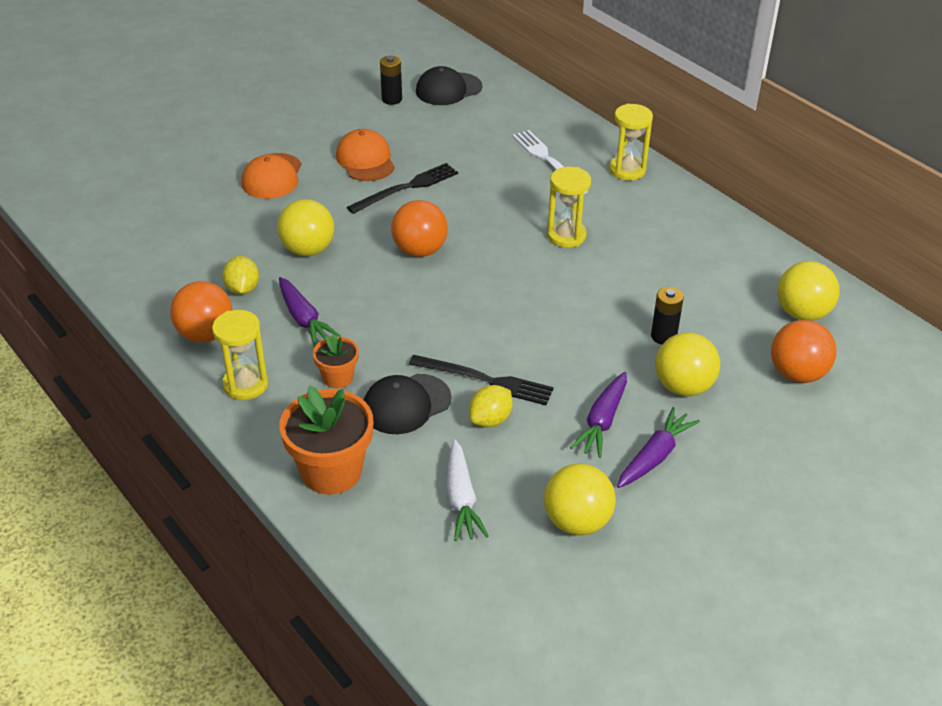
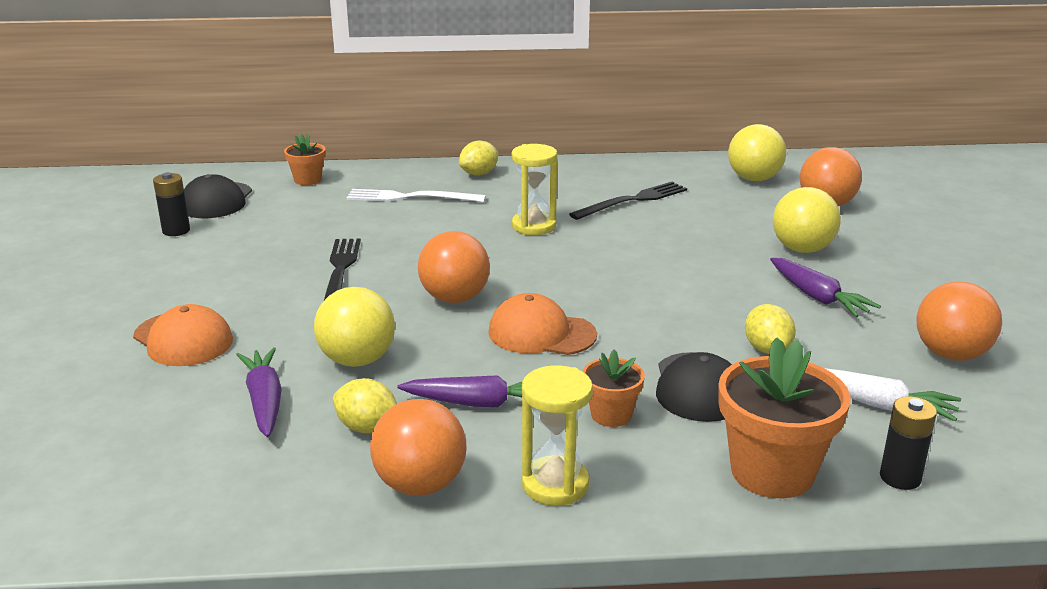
camera: 55 degrees left, 15 degrees down
(365, 160) = (254, 277): orange cap -> orange cap (541, 333)
(485, 380) = (704, 332): black fork -> black fork (632, 200)
(523, 105) = (307, 180): none -> orange flower pot
(577, 521) = (951, 354): yellow ball -> orange ball
(627, 170) = (479, 174): yellow hourglass -> yellow lemon
(655, 456) = (884, 291): purple carrot -> purple carrot (264, 401)
(663, 336) = (726, 235): black battery -> black battery (900, 477)

